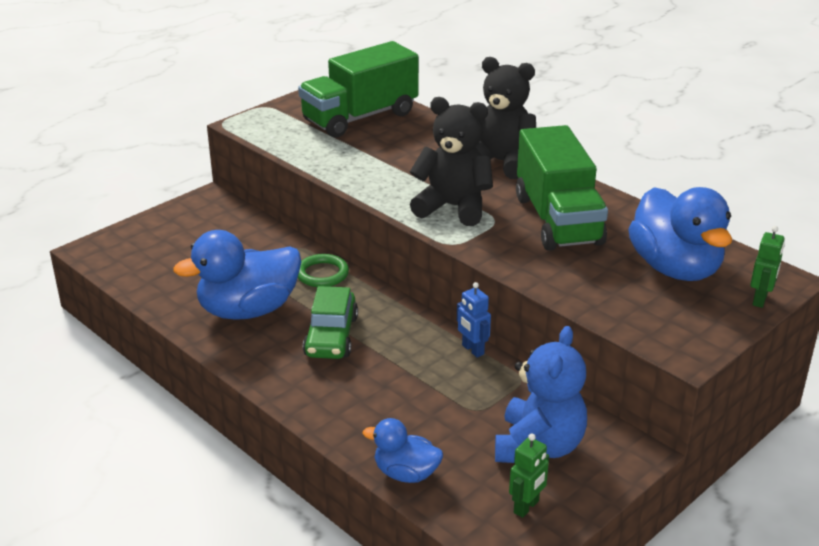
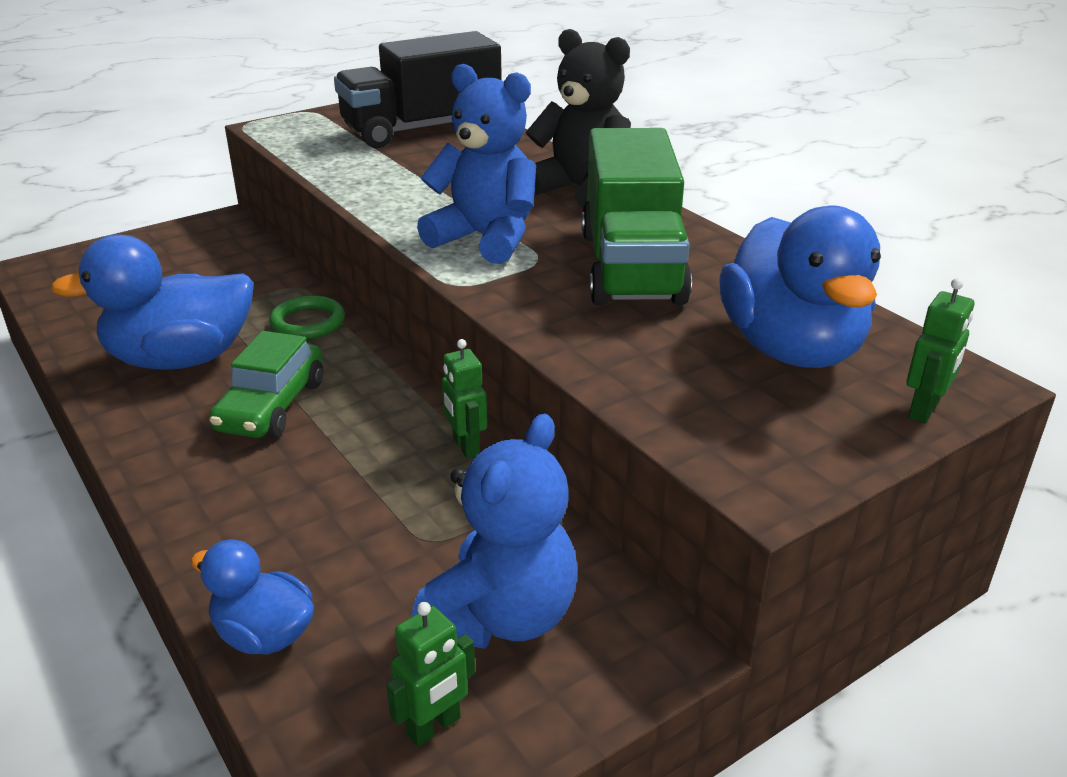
camera: 10 degrees right, 0 degrees up
(360, 117) = (421, 129): green truck -> black truck
(453, 207) = (486, 238): black teddy bear -> blue teddy bear
(472, 350) = (465, 447): blue robot -> green robot

